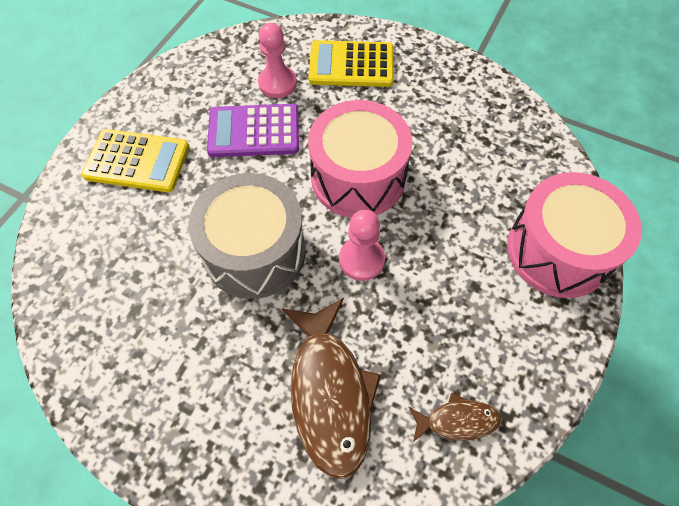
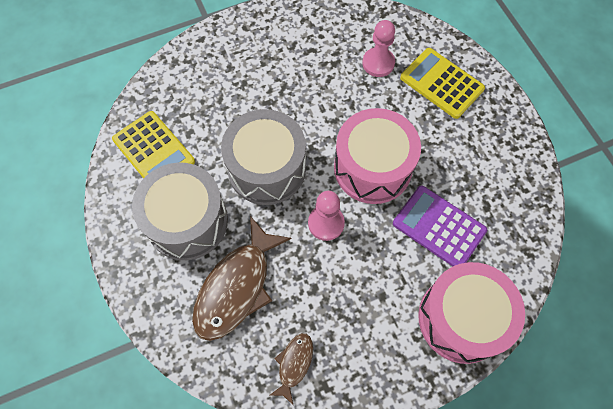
camera: 40 degrees right, 5 degrees up
(137, 161) = (246, 58): yellow calculator -> yellow calculator (153, 151)
(214, 368) = (187, 221): none -> grey drum
(254, 131) = (333, 87): purple calculator -> purple calculator (439, 227)
(457, 420) = (294, 364): brown fish -> brown fish turned 105 degrees counterclockwise

